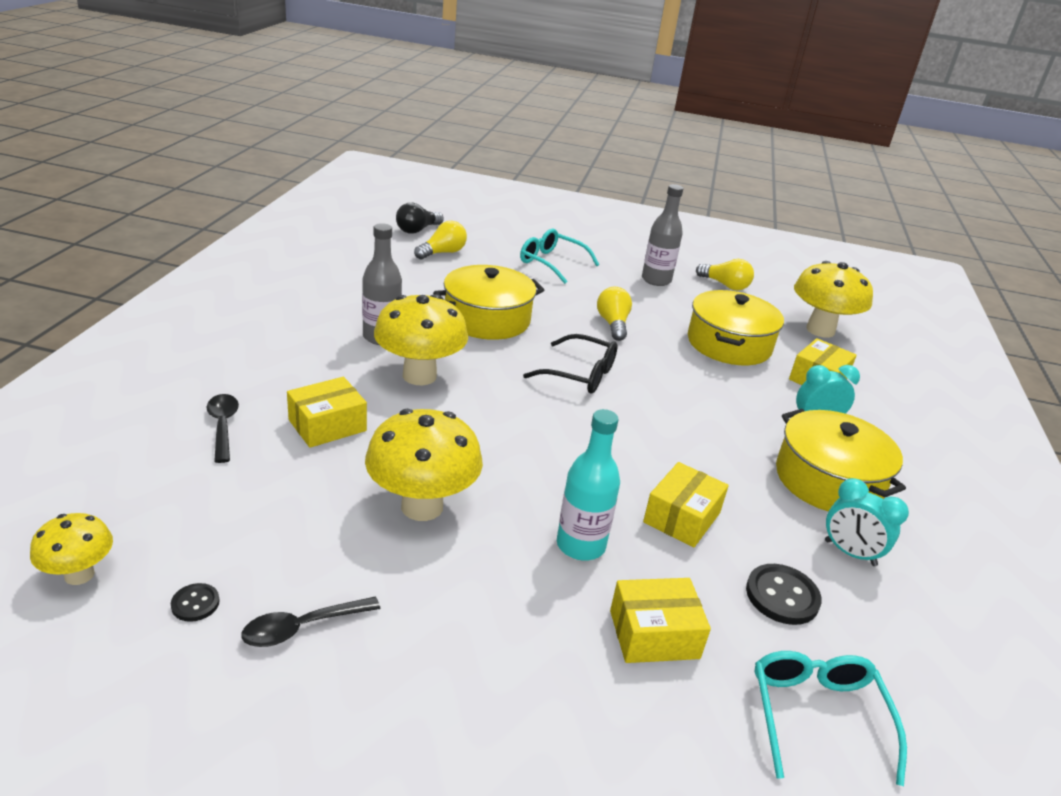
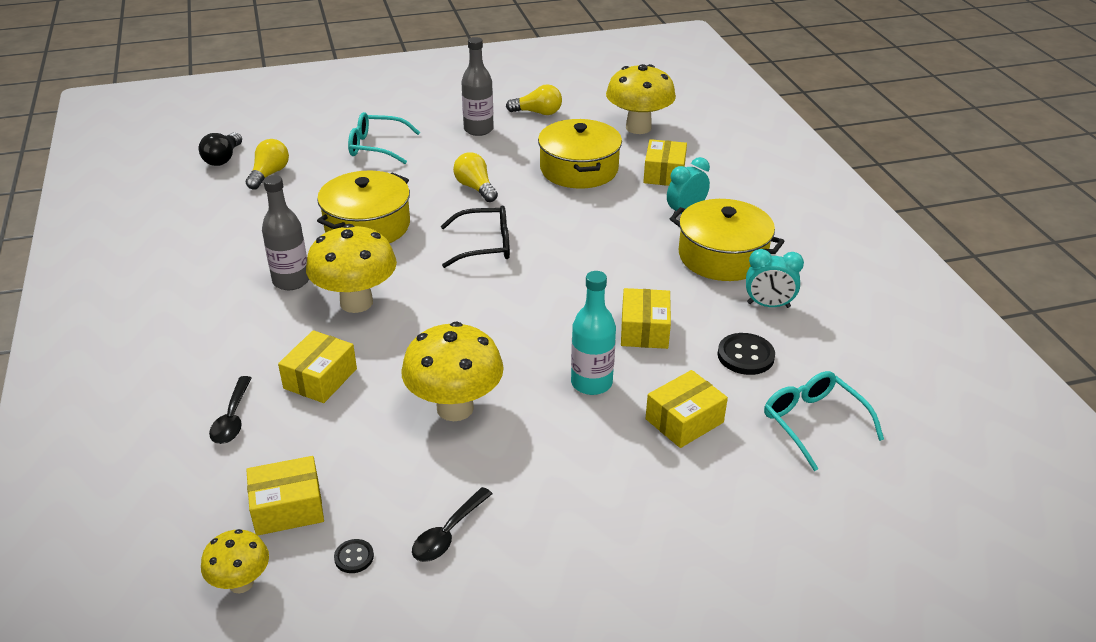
camera: 25 degrees left, 5 degrees up
(187, 526) = (288, 508): none -> yellow box
(223, 426) = (232, 418): black spoon -> black spoon turned 135 degrees counterclockwise

